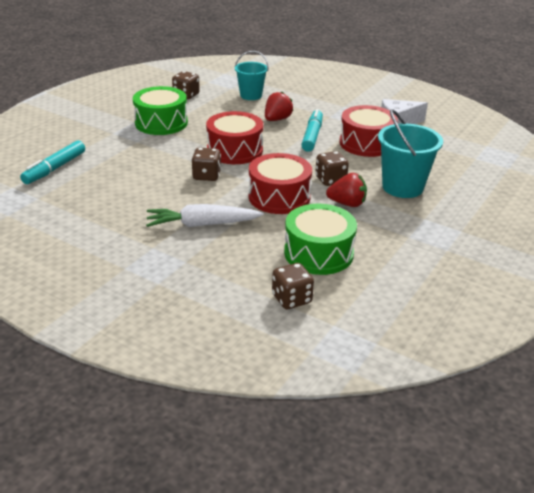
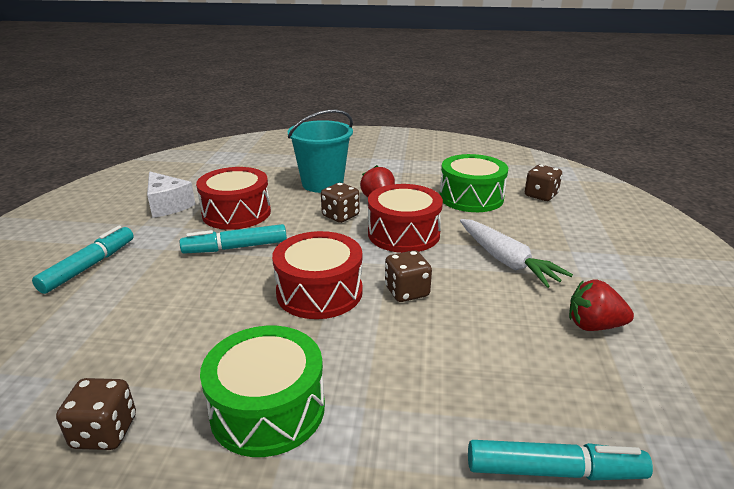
camera: 115 degrees left, 5 degrees down
(251, 95) = (92, 339): turquoise bucket -> none
(277, 119) = (192, 286): red strawberry -> red strawberry (593, 325)
(324, 97) = (89, 266): none -> turquoise marker

